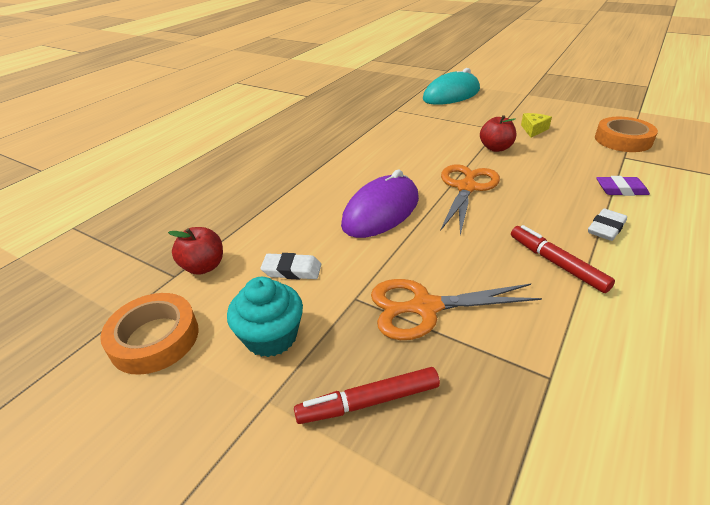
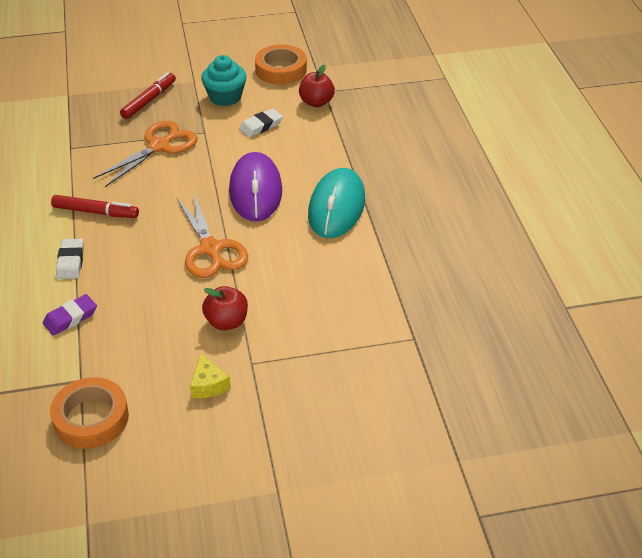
camera: 135 degrees right, 5 degrees up
(451, 95) = (384, 421): turquoise mouse -> turquoise mouse (336, 207)

